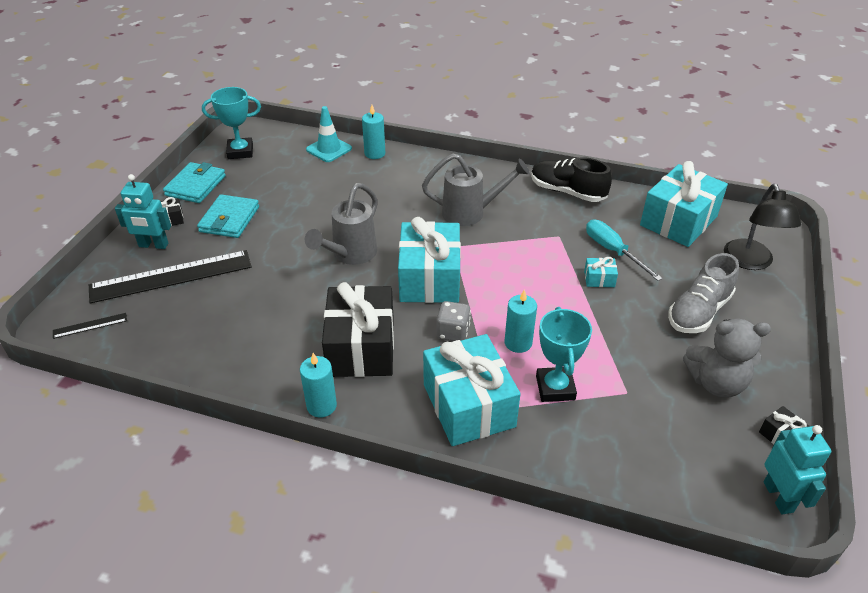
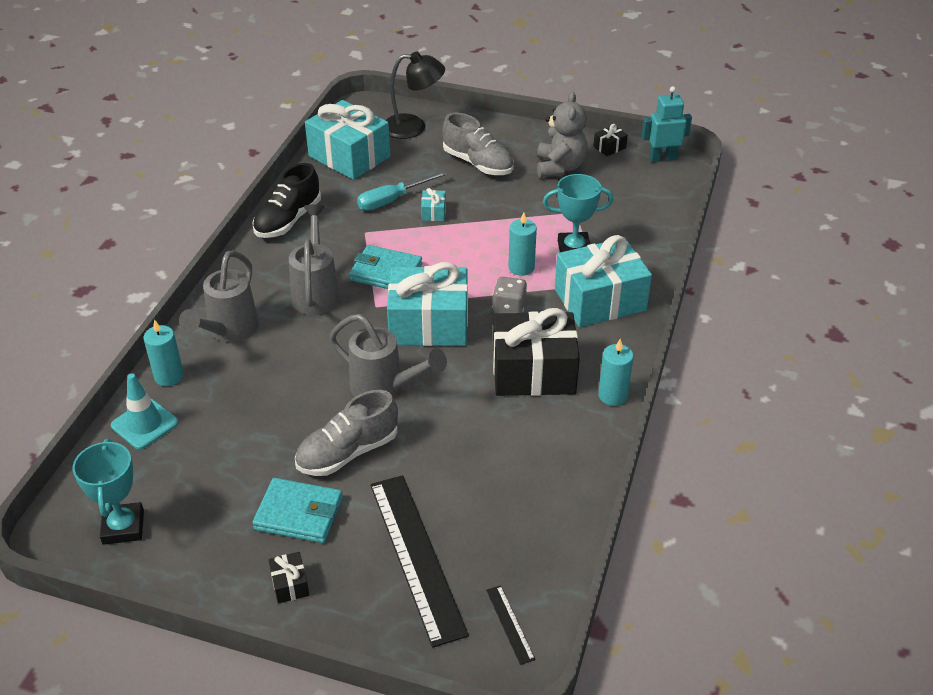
camera: 90 degrees left, 0 degrees up
(153, 245) = (349, 591): turquoise robot -> none
(196, 186) = (207, 568): turquoise wallet -> turquoise wallet (386, 272)
(283, 239) = (348, 452): none -> grey shoe
(421, 174) = (228, 331): none -> grey watering can

